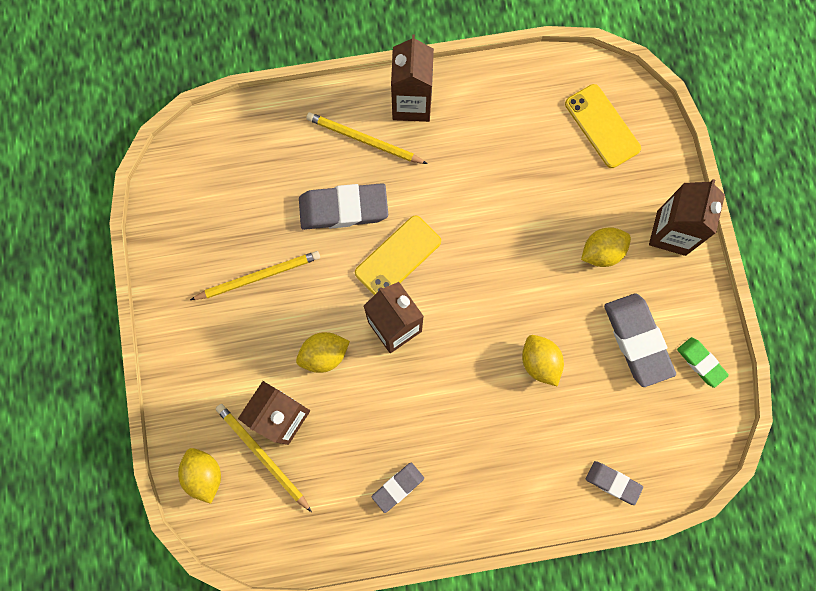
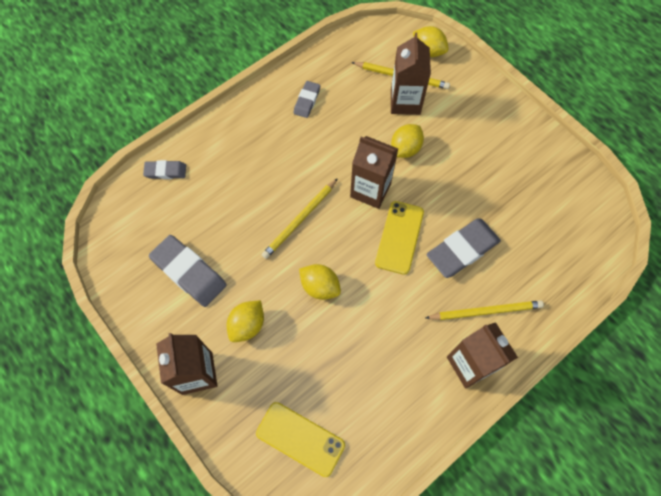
camera: 150 degrees right, 10 degrees down
(259, 276) = (485, 173): yellow pencil -> yellow pencil (300, 220)
(539, 362) = (254, 220): yellow lemon -> yellow lemon (320, 287)
(701, 362) = (132, 282): green eraser -> none

